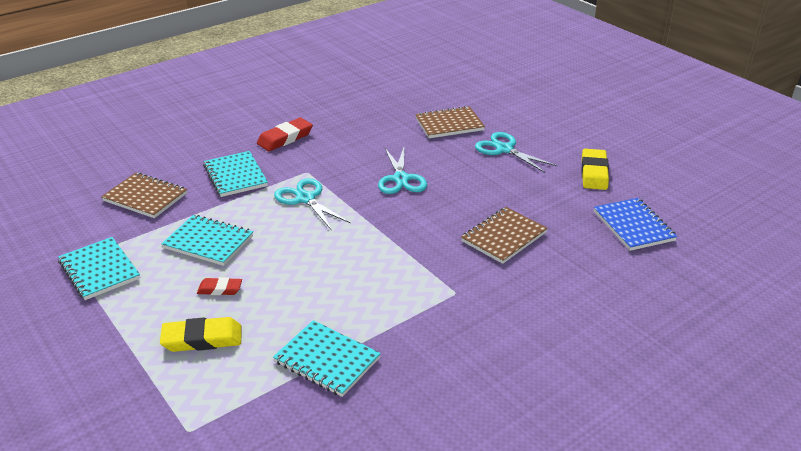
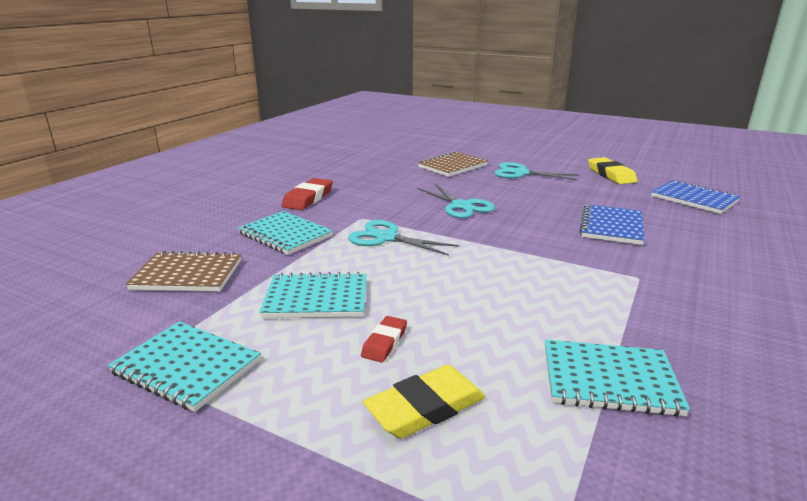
camera: 25 degrees left, 10 degrees down
(220, 289) = (384, 342): red eraser -> red eraser turned 45 degrees counterclockwise
(503, 237) = (611, 227): brown notebook -> blue notebook

